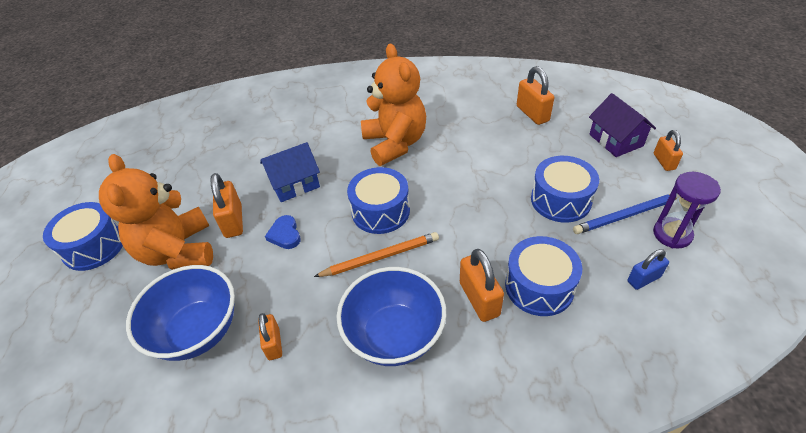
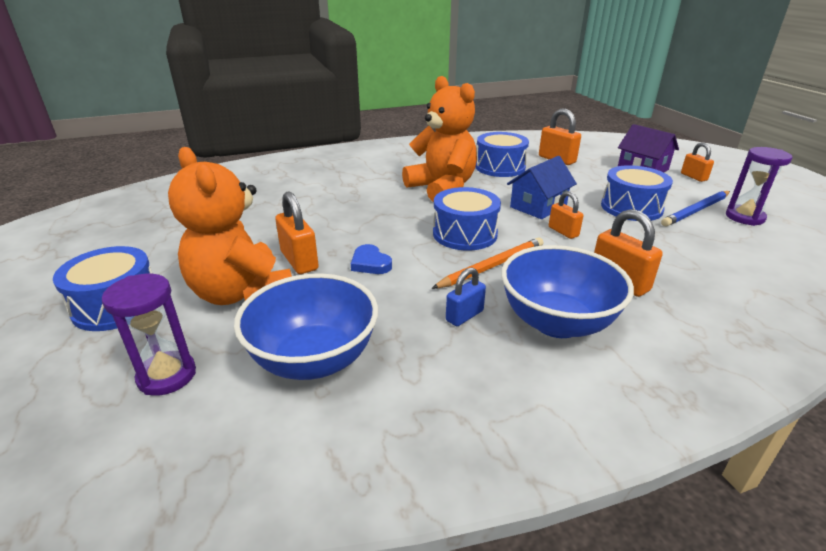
camera: 20 degrees left, 15 degrees down
(102, 323) = (167, 376): none -> purple hourglass
(274, 344) = (422, 353): orange padlock -> orange padlock (563, 232)
(294, 184) = (354, 225): blue house -> blue house (538, 206)
(539, 286) = (667, 265): blue drum -> blue drum (500, 167)
(643, 279) = (751, 247): blue padlock -> blue padlock (464, 316)

